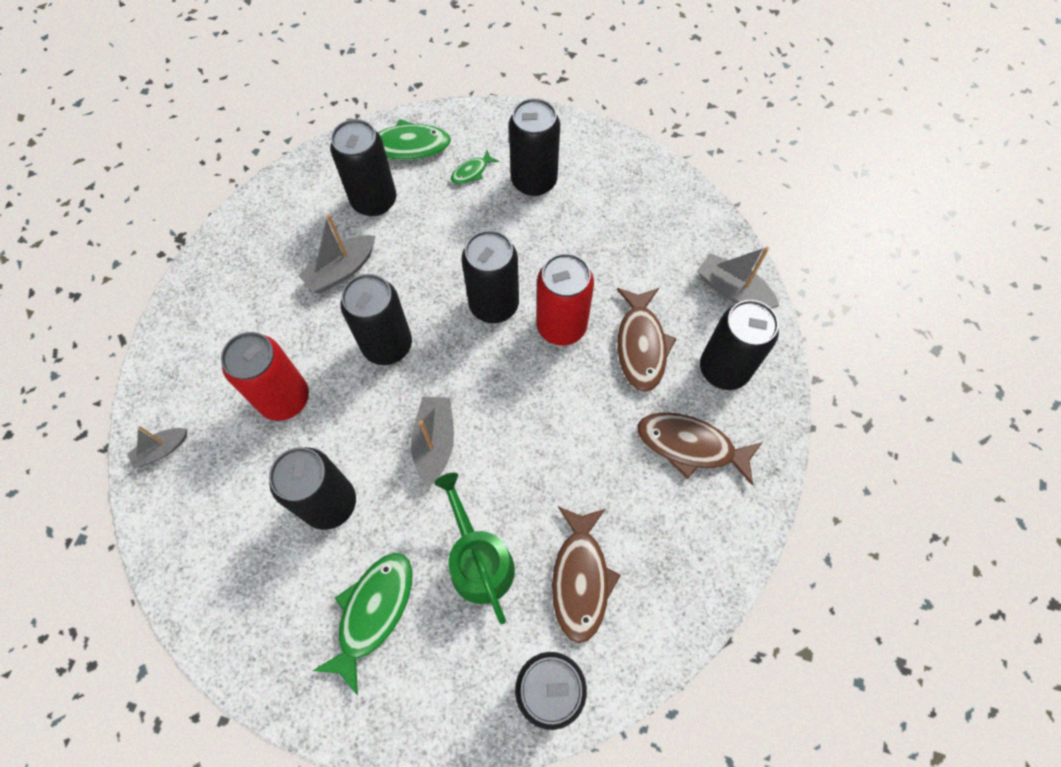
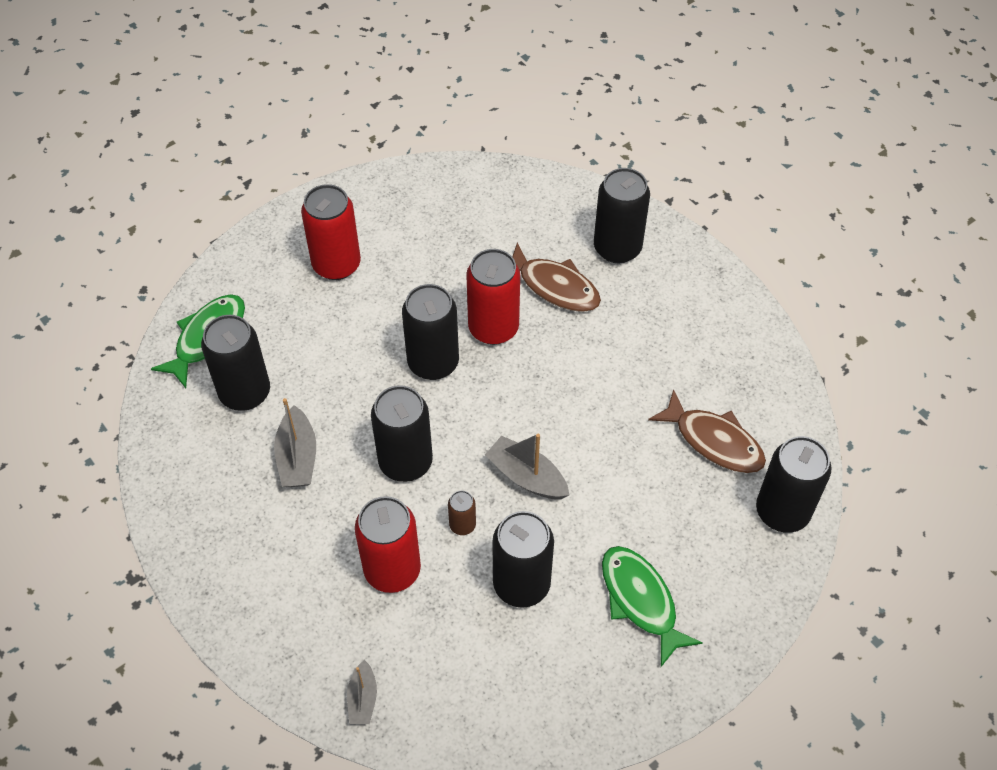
camera: 55 degrees left, 10 degrees down
(357, 423) = (462, 525): none -> brown can
(471, 172) = (284, 303): green fish -> none
(479, 561) = (652, 502): green watering can -> none
(534, 181) = (336, 264): black can -> red can
(690, 446) = (662, 308): brown fish -> none
(732, 290) = (556, 200): grey boat -> none

